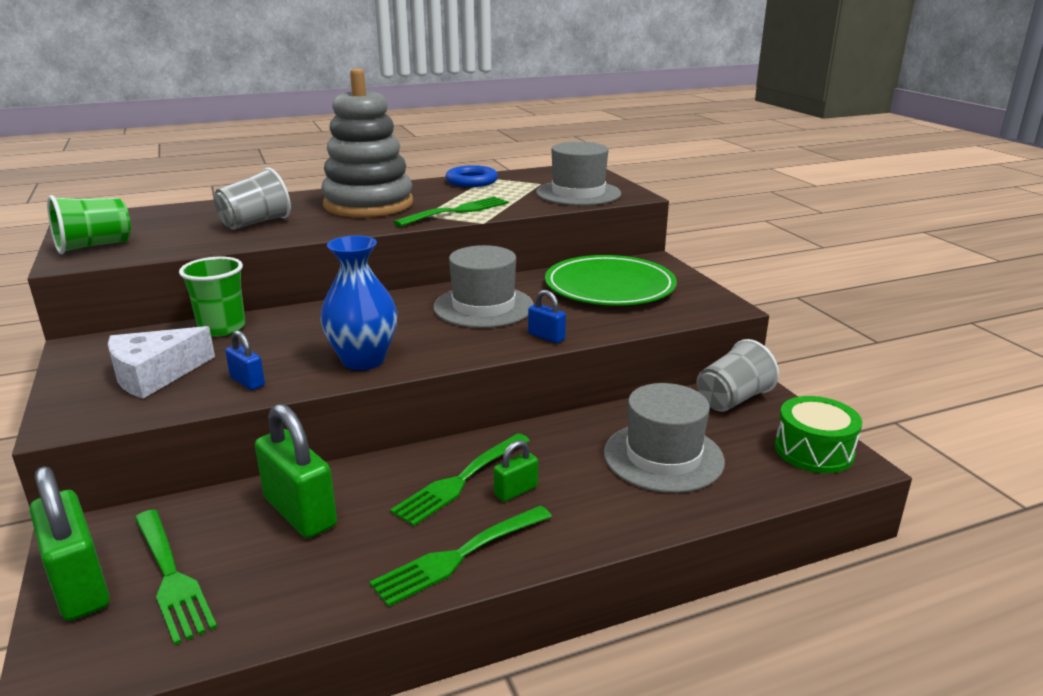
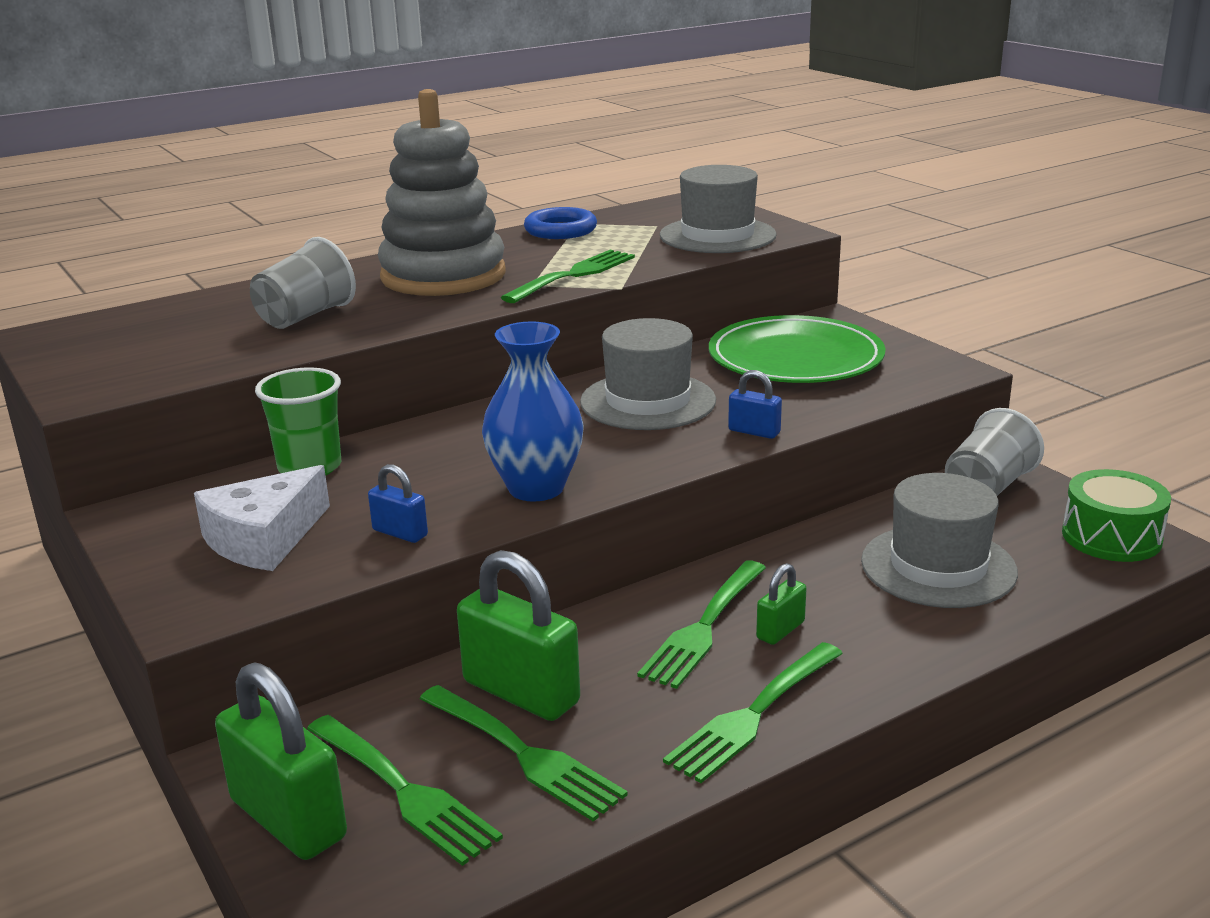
camera: 10 degrees left, 0 degrees up
(94, 246) = (99, 371): green cup -> none
(272, 561) = (523, 754): none -> green fork

